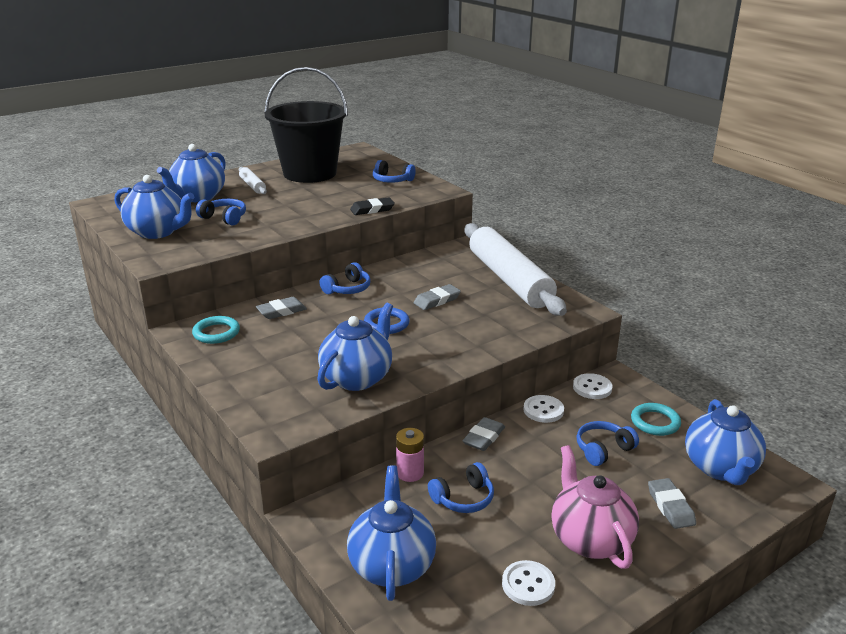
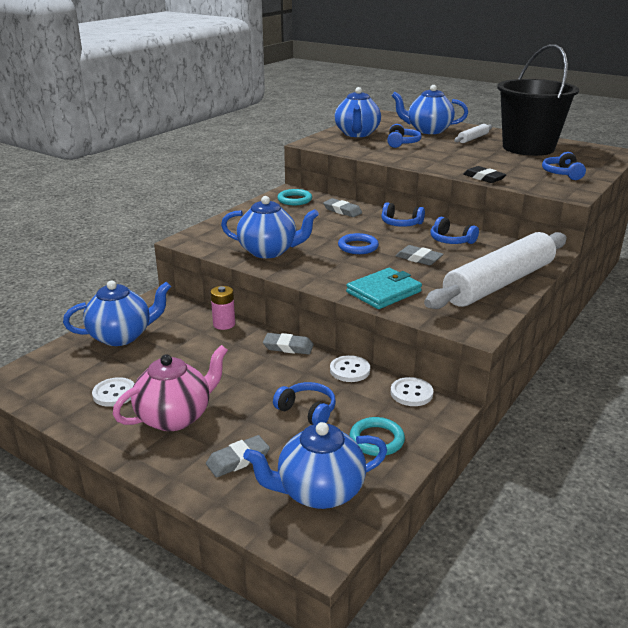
camera: 70 degrees right, 0 degrees up
(463, 498) = (203, 351): blue headphones -> blue headphones (451, 240)
(497, 334) = (383, 292): none -> turquoise wallet

